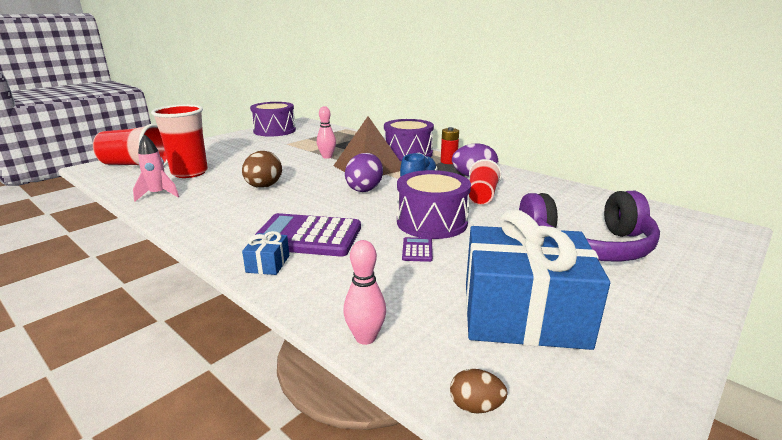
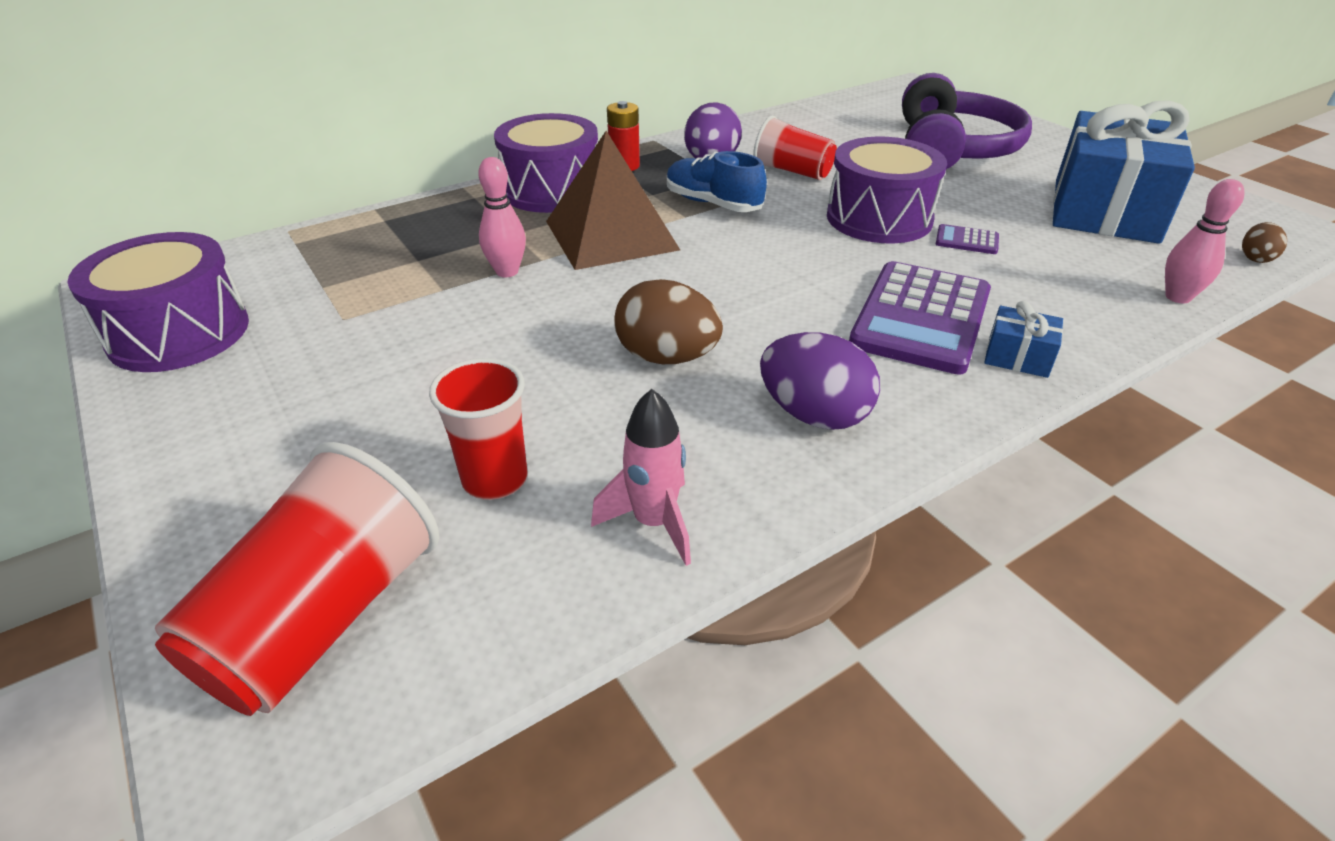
camera: 75 degrees left, 15 degrees up
(189, 173) = (495, 479): red cup -> red cup, size x0.65
(365, 189) = (726, 251): purple egg -> purple egg (814, 415)

